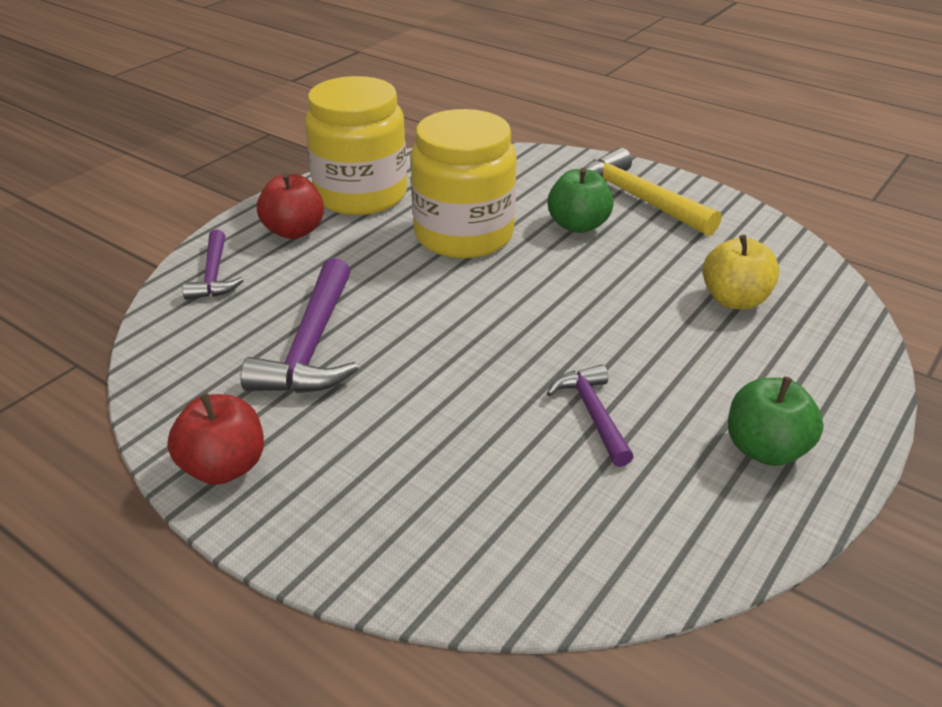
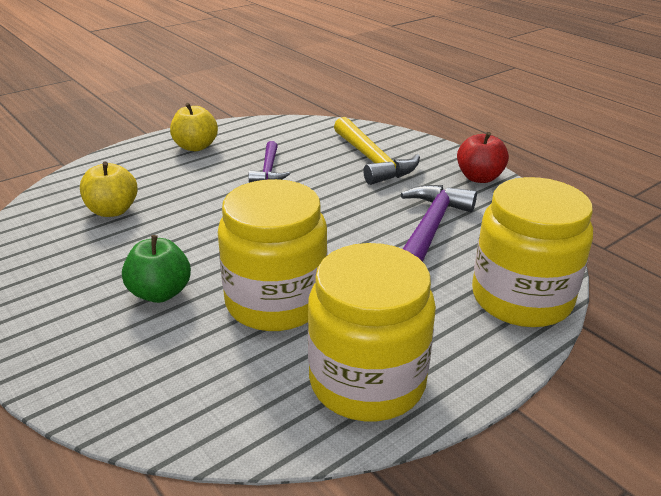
camera: 165 degrees left, 5 degrees down
(214, 275) = (521, 298): purple hammer -> yellow jar
(294, 231) = (448, 338): red apple -> none
(638, 199) = (69, 314): yellow hammer -> yellow hammer (372, 160)
(765, 449) = (195, 147): green apple -> yellow apple

